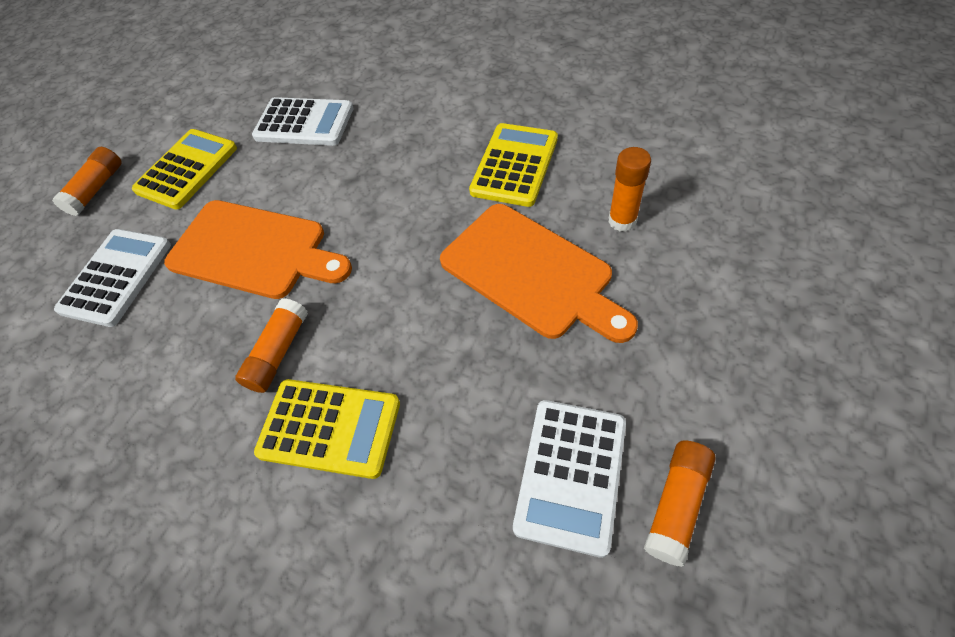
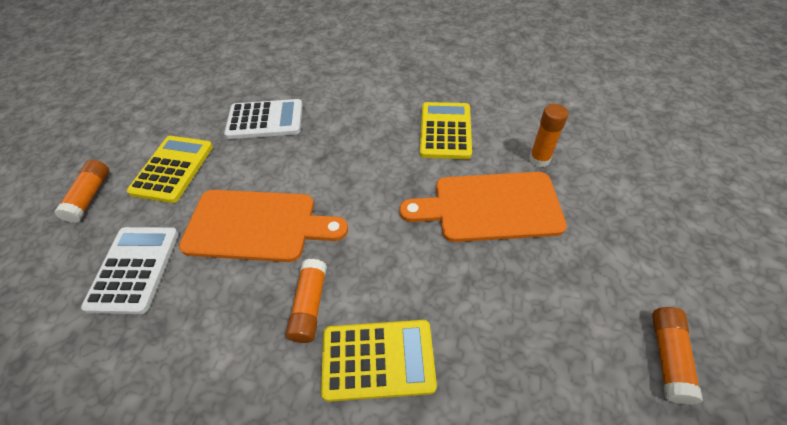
camera: 20 degrees left, 5 degrees down
(531, 273) = (490, 207): orange cutting board -> orange cutting board turned 150 degrees clockwise
(571, 474) = (584, 353): white calculator -> none

